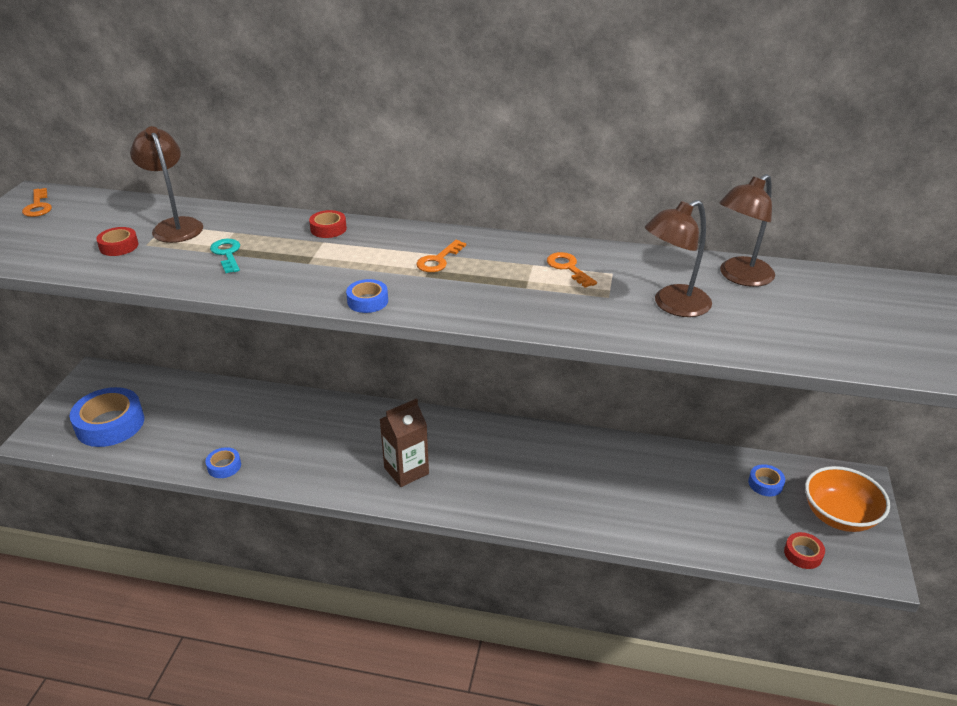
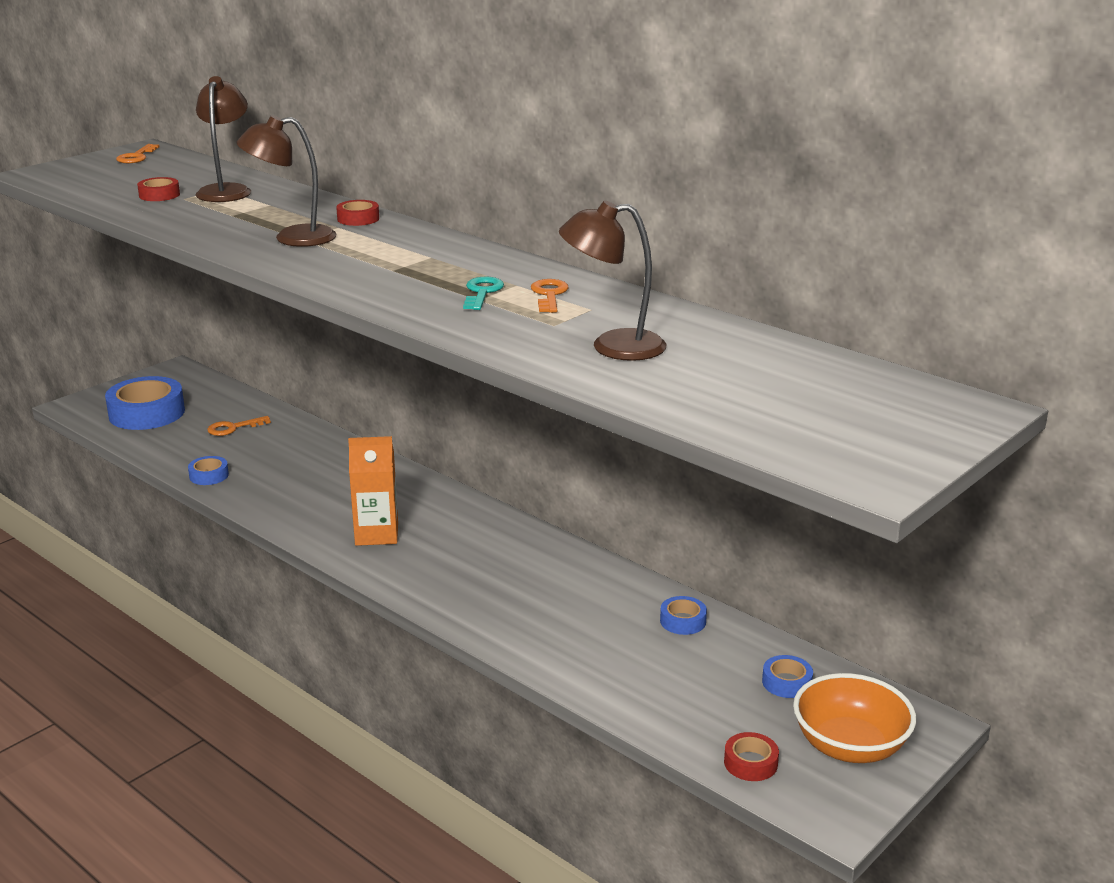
camera: 30 degrees right, 10 degrees down
(227, 254) = (239, 218): turquoise key -> turquoise key (482, 292)
(367, 301) = (309, 275): blue tape -> blue tape (683, 621)
(406, 471) = (376, 534): brown carton -> orange carton
(438, 260) = (425, 261): orange key -> orange key (233, 428)
(740, 277) = (735, 343): brown lamp -> brown lamp (292, 238)

